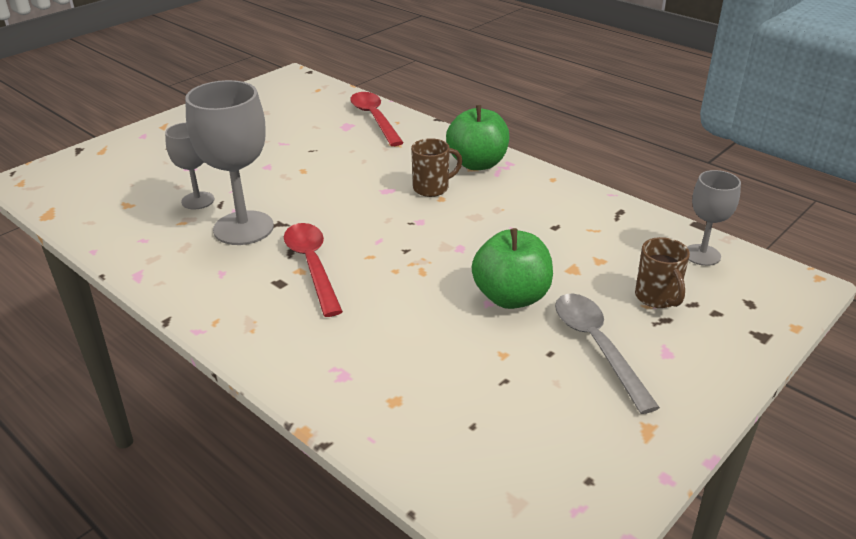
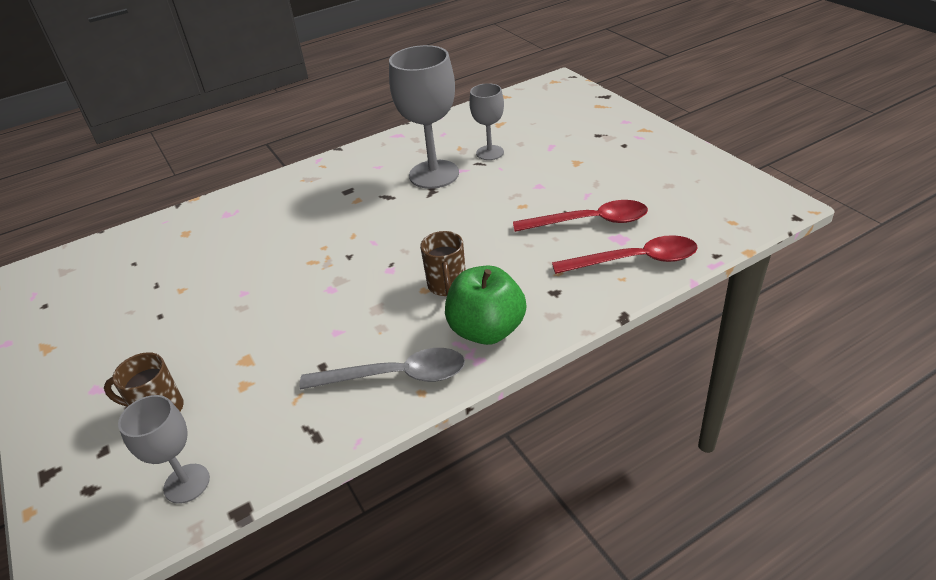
camera: 110 degrees right, 5 degrees up
(312, 266) = (359, 206): red spoon -> red spoon (589, 222)
(511, 297) = (239, 307): green apple -> none
(597, 346) = (141, 345): grey spoon -> grey spoon (396, 376)

